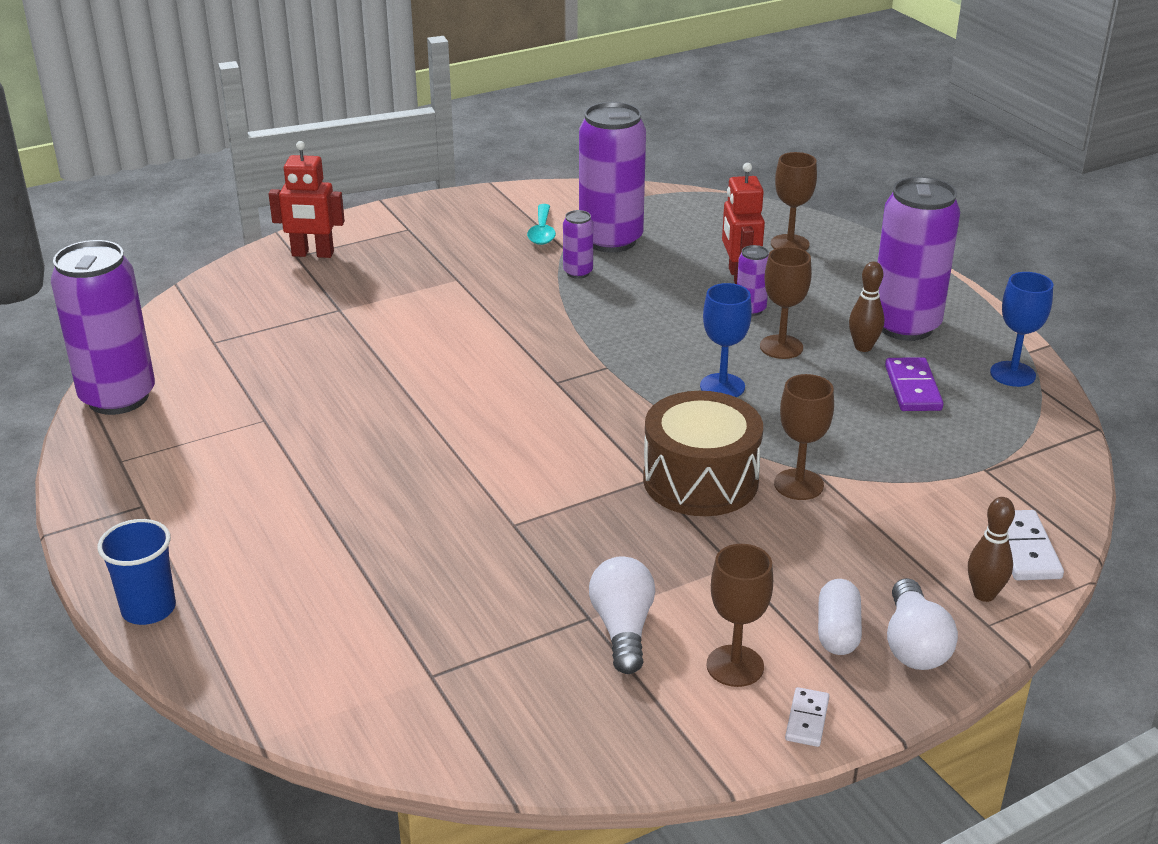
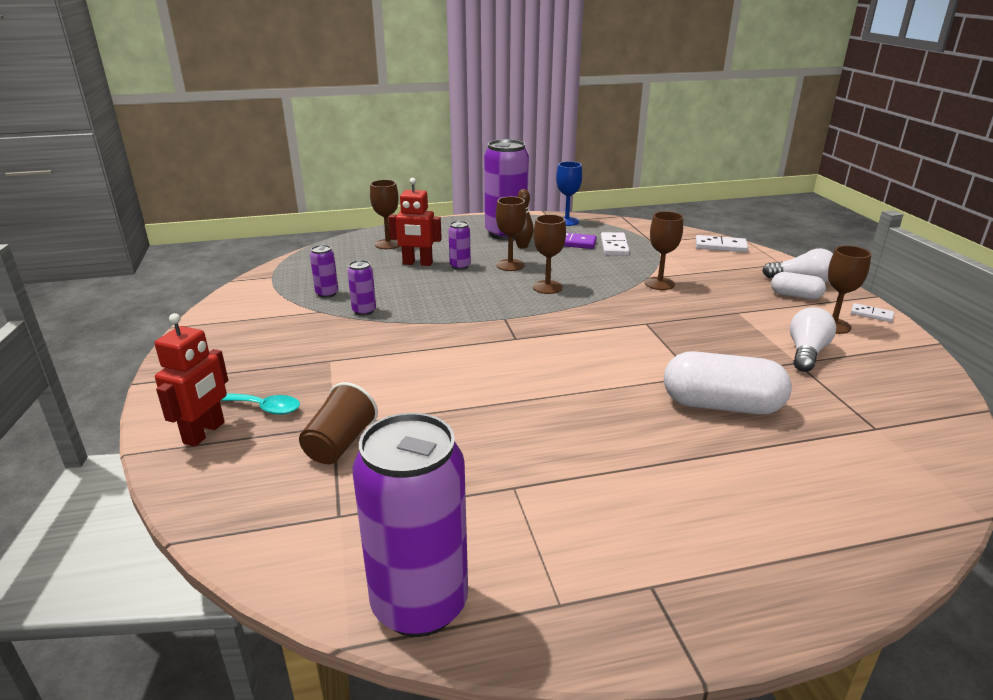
camera: 75 degrees left, 5 degrees down
(149, 609) = (830, 584): blue cup -> none
(311, 319) = (340, 444): none -> brown cup
(447, 545) = (721, 405): none -> white capsule
(542, 232) = (286, 316): turquoise spoon -> turquoise spoon (263, 408)
(611, 240) = (327, 293): purple can -> purple can, size x0.45
(623, 628) = (806, 353): white light bulb -> white light bulb turned 105 degrees clockwise
(700, 480) = (650, 308): brown drum -> none
(722, 386) = (547, 287): blue goblet -> brown goblet
(930, 431) = (614, 246): none -> white domino
(984, 594) = (758, 260): brown bowling pin -> none

